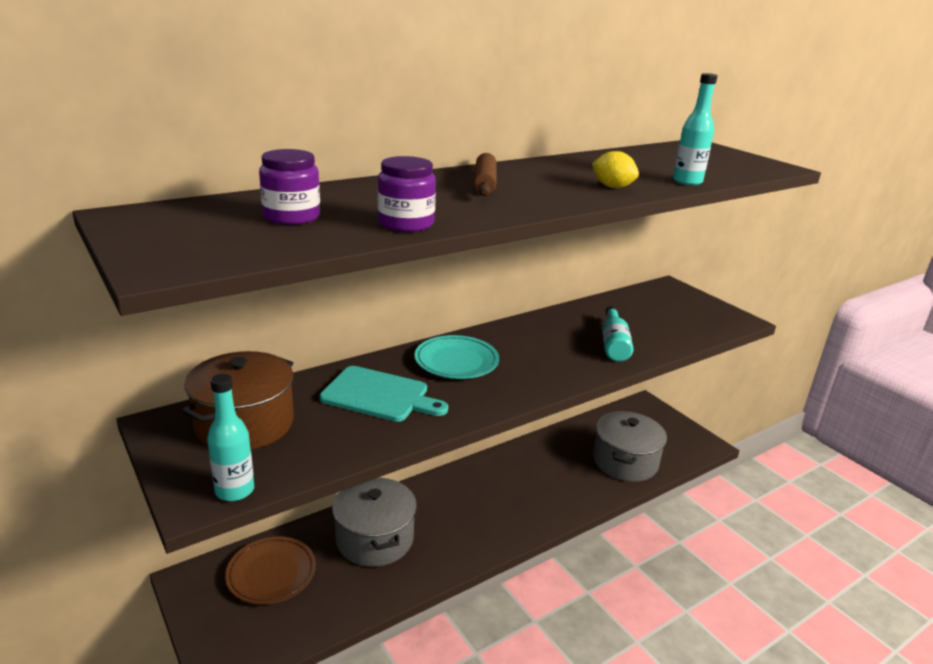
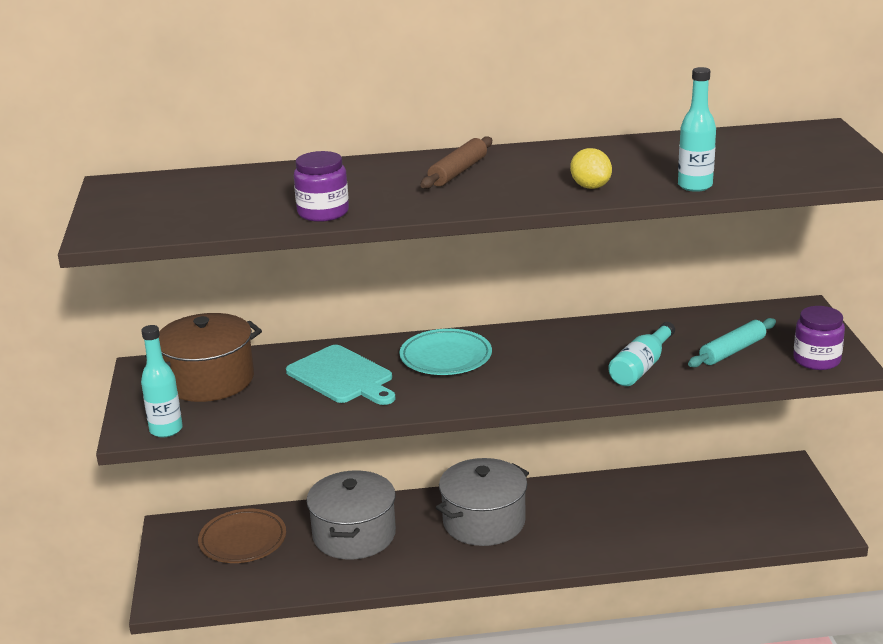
camera: 30 degrees right, 0 degrees up
(291, 217) = (237, 197): purple jar -> purple jar (816, 360)
(625, 461) = (694, 525): grey pot -> grey pot (484, 522)
(660, 322) = (732, 351): none -> turquoise rolling pin

